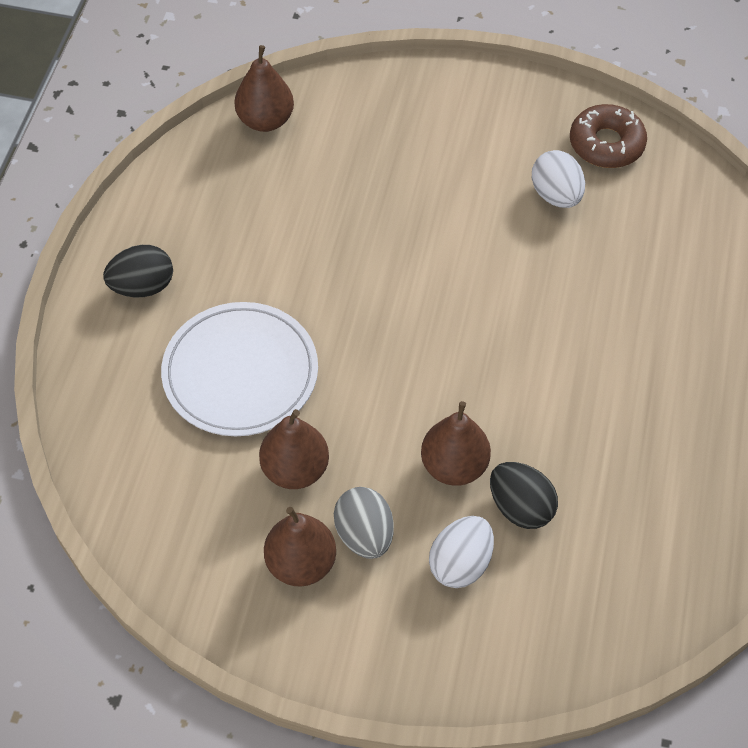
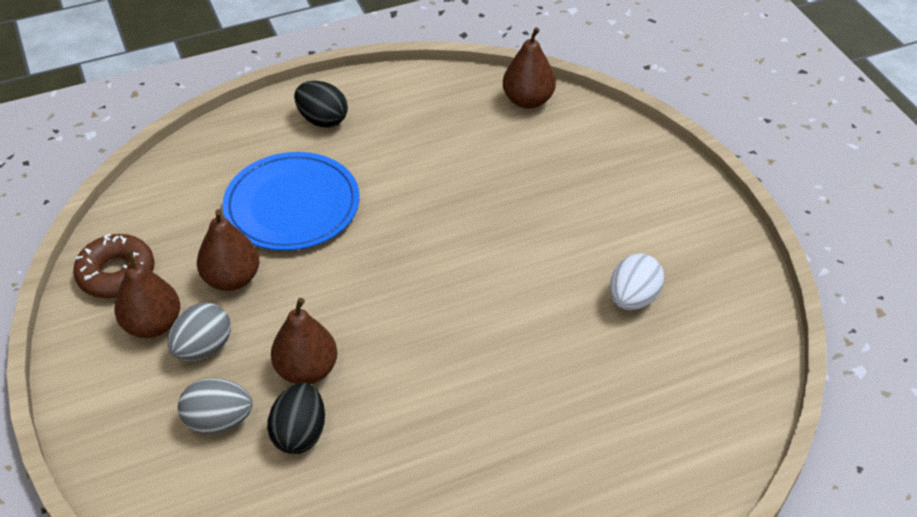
camera: 55 degrees right, 10 degrees down
(240, 373) = (292, 206): white plate -> blue plate
(460, 563) = (218, 421): white egg -> grey egg
(606, 144) = (723, 304): brown donut -> brown donut (116, 274)

